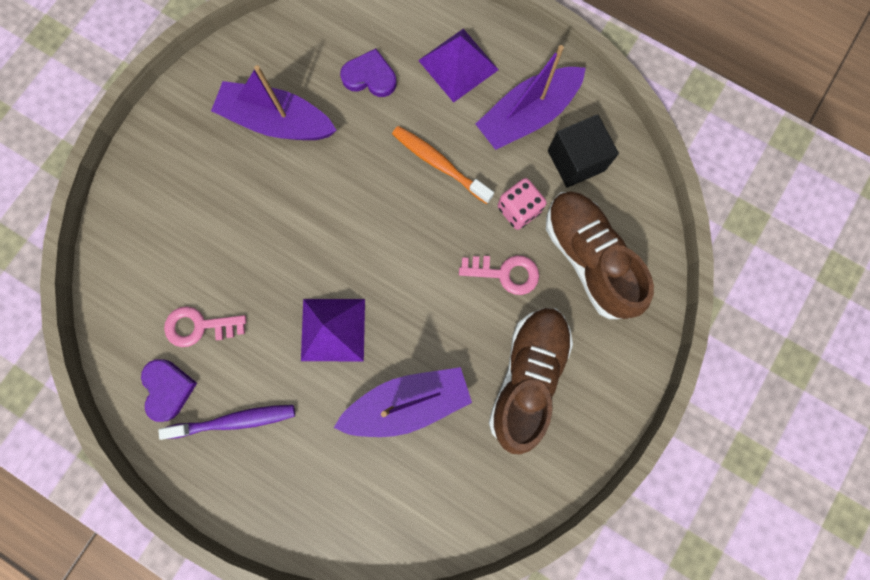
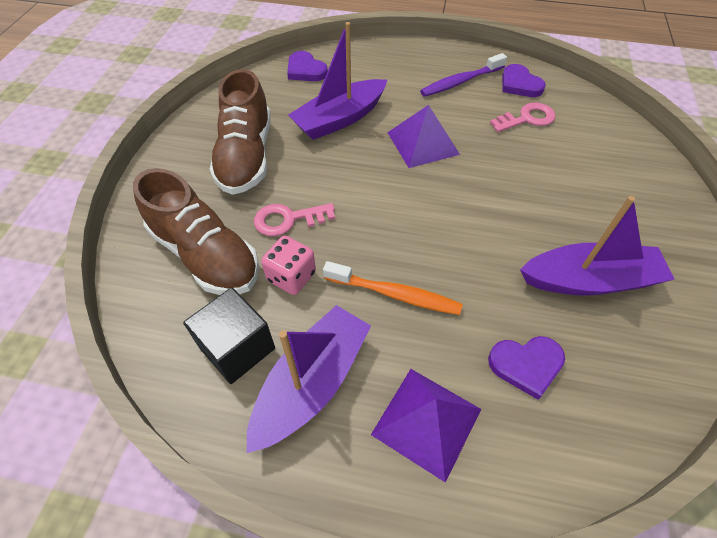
camera: 160 degrees right, 25 degrees down
(417, 519) = (305, 70): none -> purple heart

